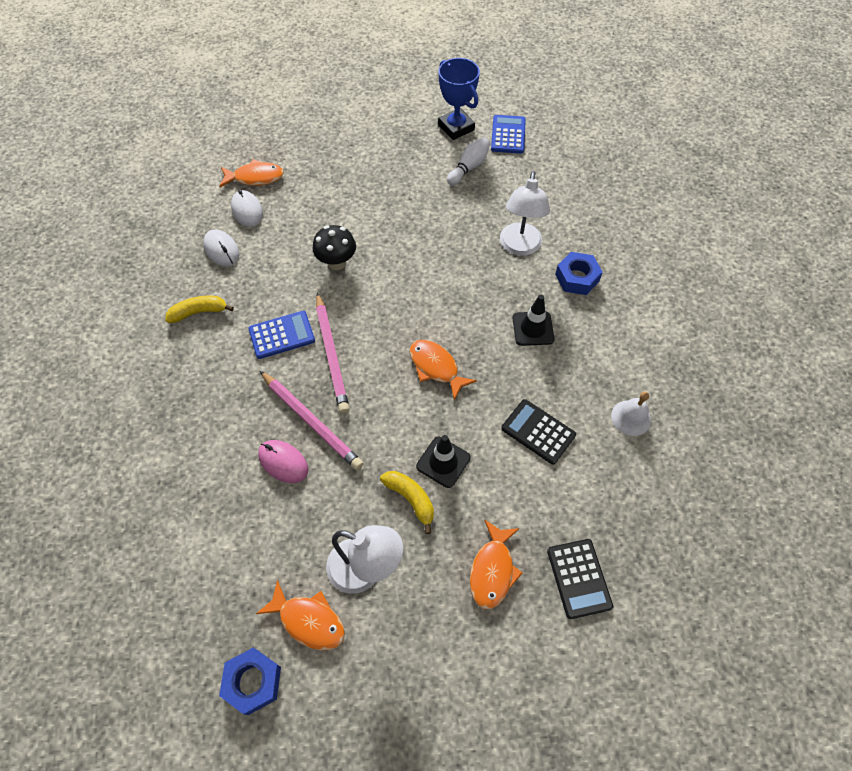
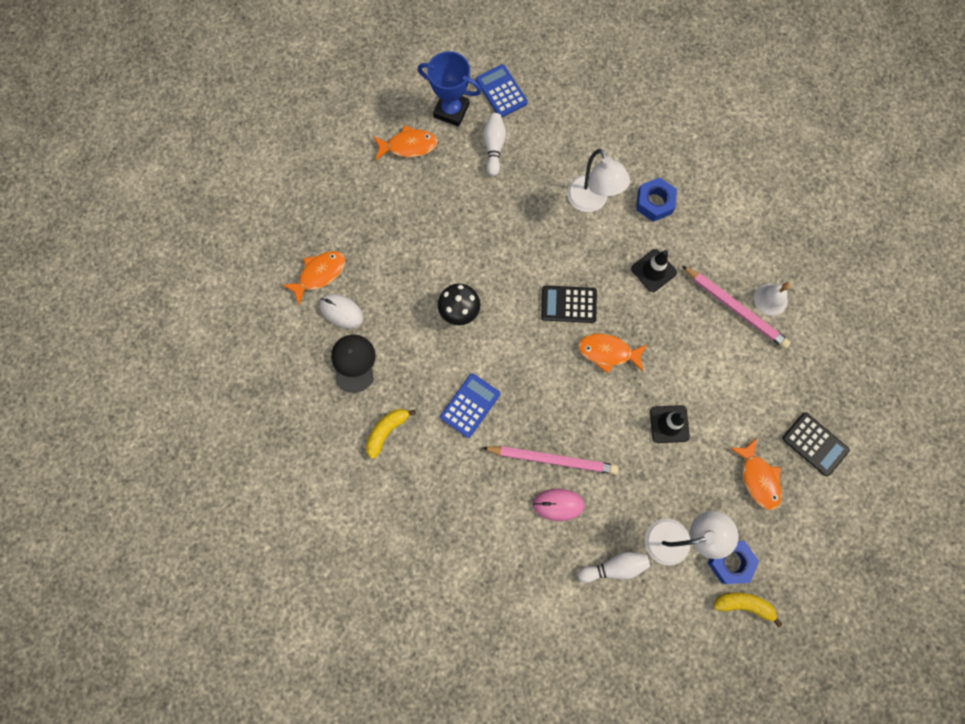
camera: 35 degrees left, 15 degrees up
(222, 250) = (353, 363): white mouse -> black cap
(253, 682) = (665, 663): blue nut -> blue nut (730, 561)
(285, 553) = (614, 567): none -> white bowling pin
(308, 620) = (667, 599): orange fish -> orange fish (408, 146)
(331, 354) = (522, 395): pink pencil -> pink pencil (735, 308)
(411, 499) = (668, 467): yellow banana -> yellow banana (744, 605)
(538, 432) = (716, 354): black calculator -> black calculator (568, 304)

